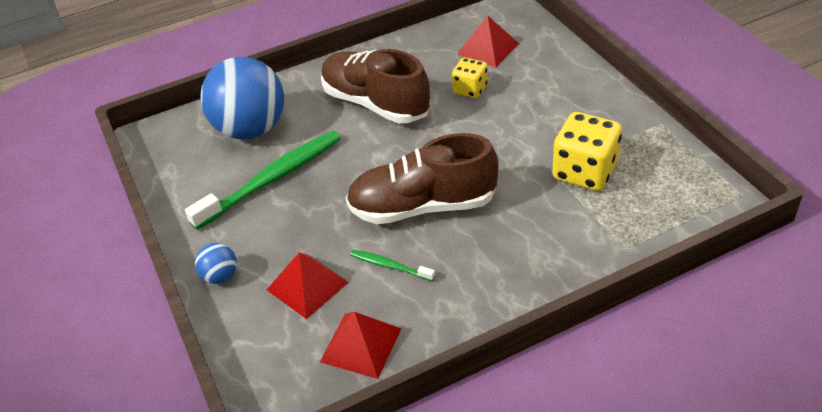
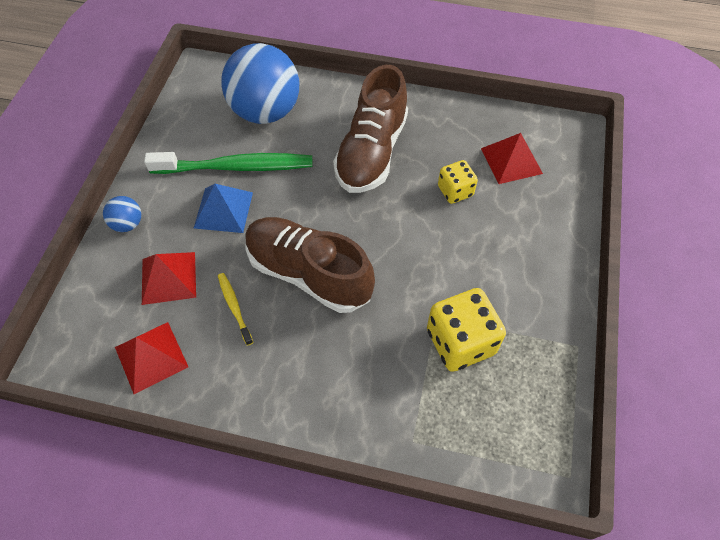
camera: 35 degrees right, 15 degrees up
(298, 213) = (223, 210): none -> blue pyramid
(376, 103) = (371, 152): brown shoe -> brown shoe turned 150 degrees counterclockwise
(390, 266) = (234, 307): green toothbrush -> yellow toothbrush

